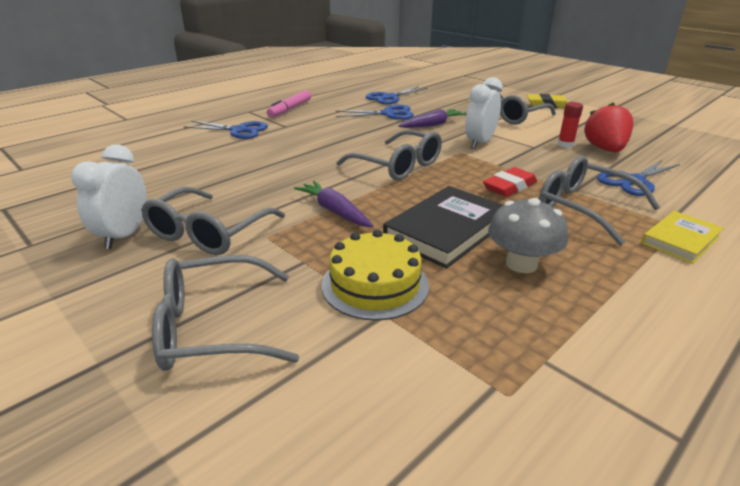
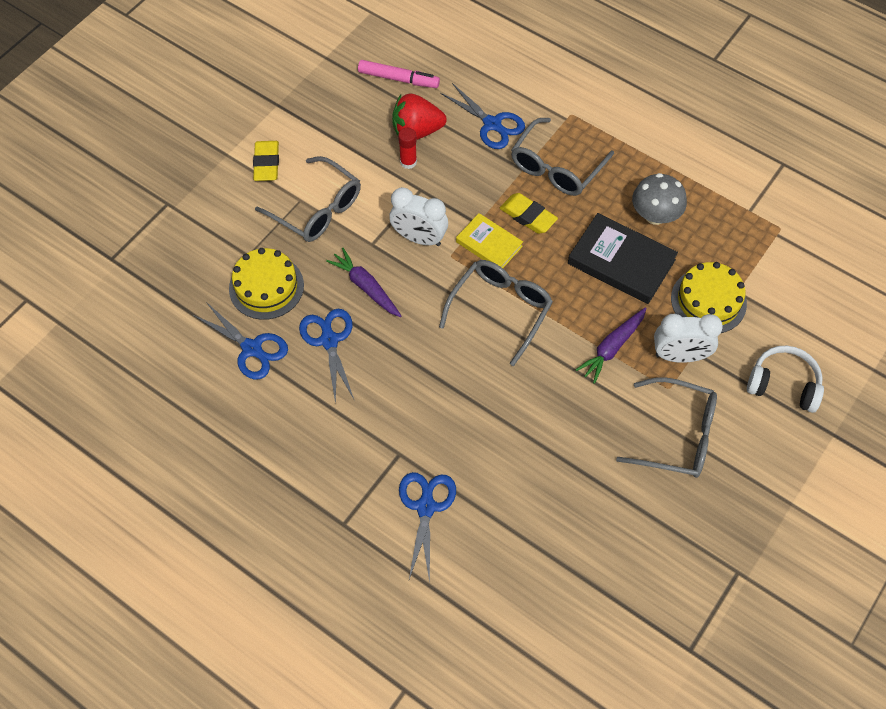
camera: 100 degrees left, 30 degrees up
(124, 235) = (701, 501): white clock -> white clock (679, 356)
(213, 327) = (783, 384): grey glasses -> white headphones
(290, 109) = (325, 469): pink marker -> pink marker (398, 79)
(437, 102) = (266, 287): none -> yellow cake
(509, 187) = (528, 216): red eraser -> yellow eraser
(680, 240) = (593, 118): yellow book -> yellow book (489, 244)

